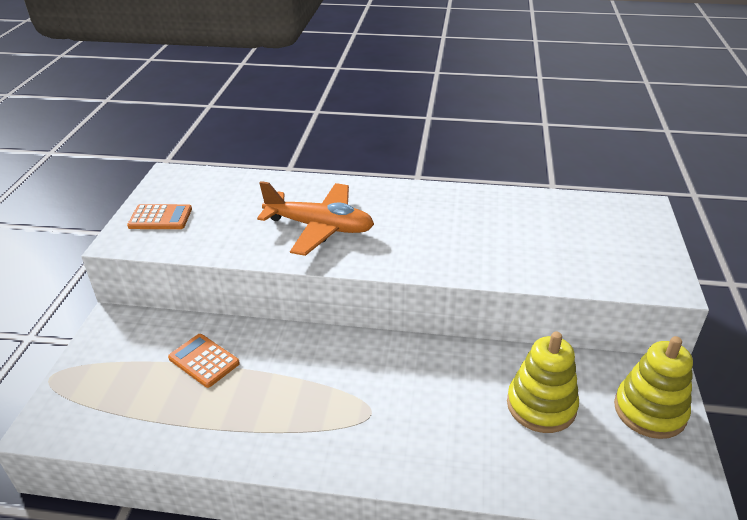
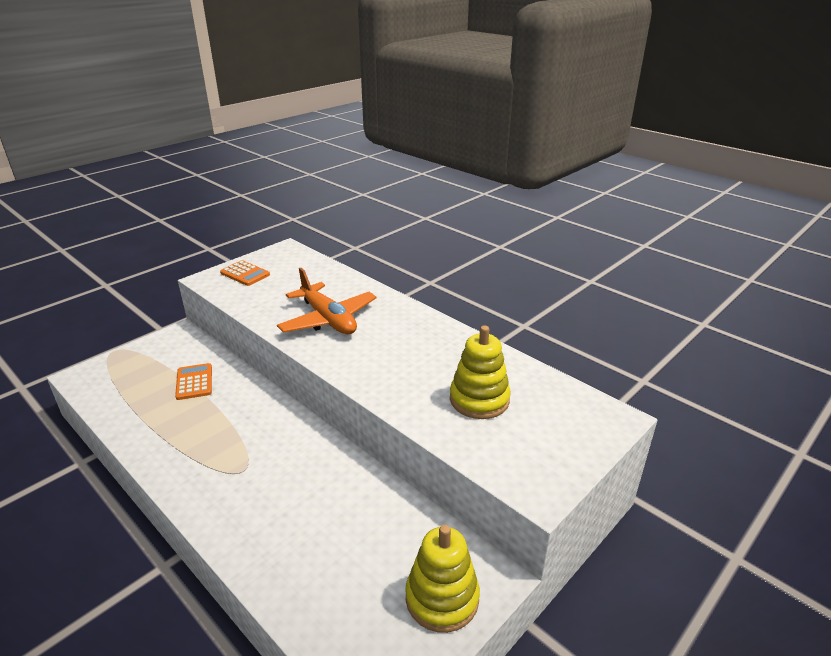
camera: 35 degrees right, 5 degrees down
(541, 405) = (360, 538): yellow stacking toy -> yellow stacking toy (479, 399)

